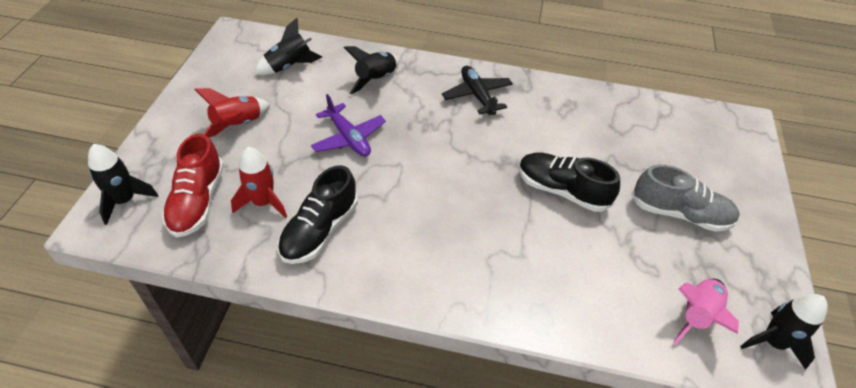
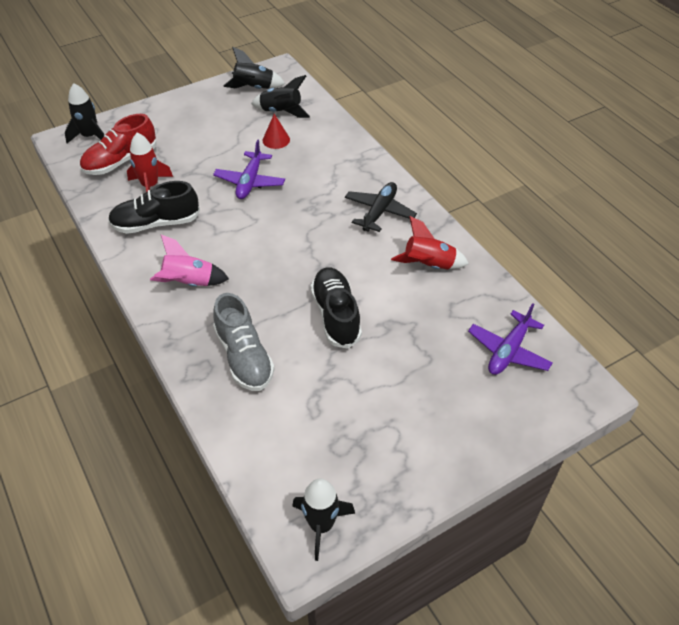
camera: 50 degrees right, 0 degrees up
(237, 125) = (199, 131): red rocket -> red rocket (428, 265)
(319, 91) = (276, 140): none -> red cone
(375, 80) = (324, 155): black rocket -> black rocket (254, 88)
(680, 213) = (399, 399): grey shoe -> grey shoe (244, 357)
(681, 131) = (508, 351): none -> purple plane
(697, 316) = (296, 461): pink rocket -> pink rocket (189, 283)

